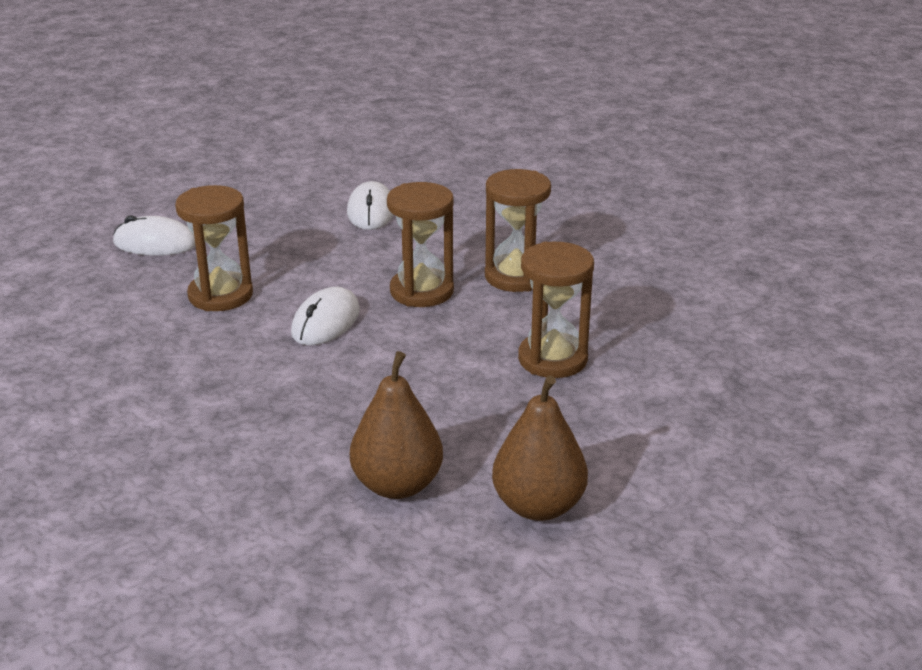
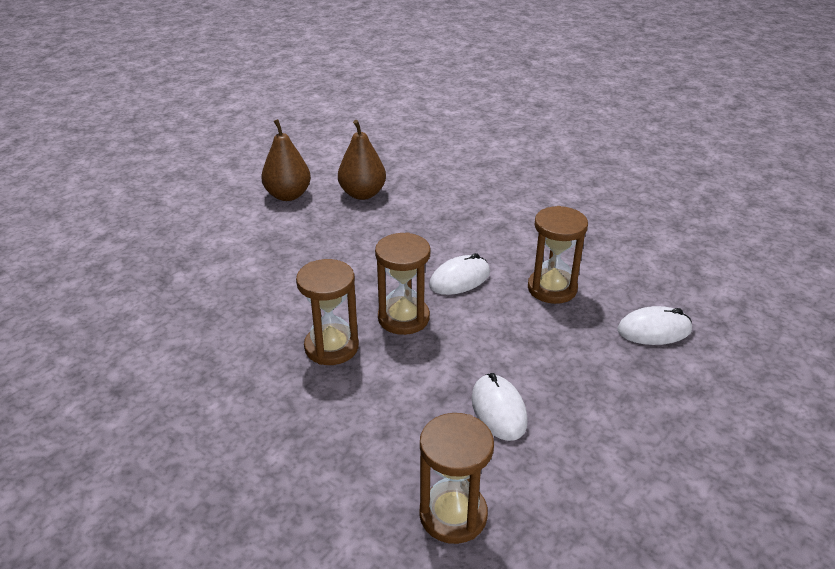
camera: 165 degrees right, 5 degrees up
(326, 322) = (459, 279): white mouse -> white mouse turned 45 degrees clockwise
(552, 359) = (290, 276): brown hourglass -> brown hourglass (453, 515)

